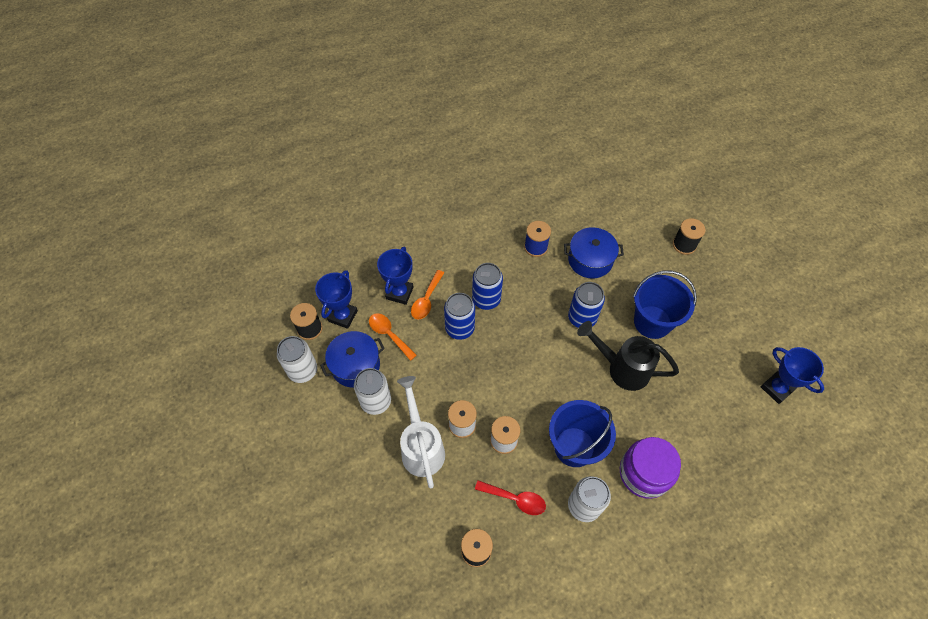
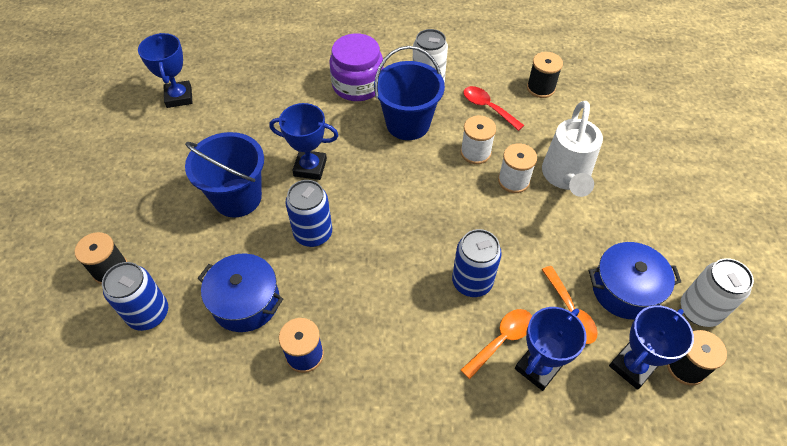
camera: 155 degrees left, 5 degrees down
(376, 401) = (607, 238): white can -> none
(486, 299) = (418, 306): blue can -> blue can (149, 314)
(621, 368) = (310, 167): black watering can -> blue trophy

